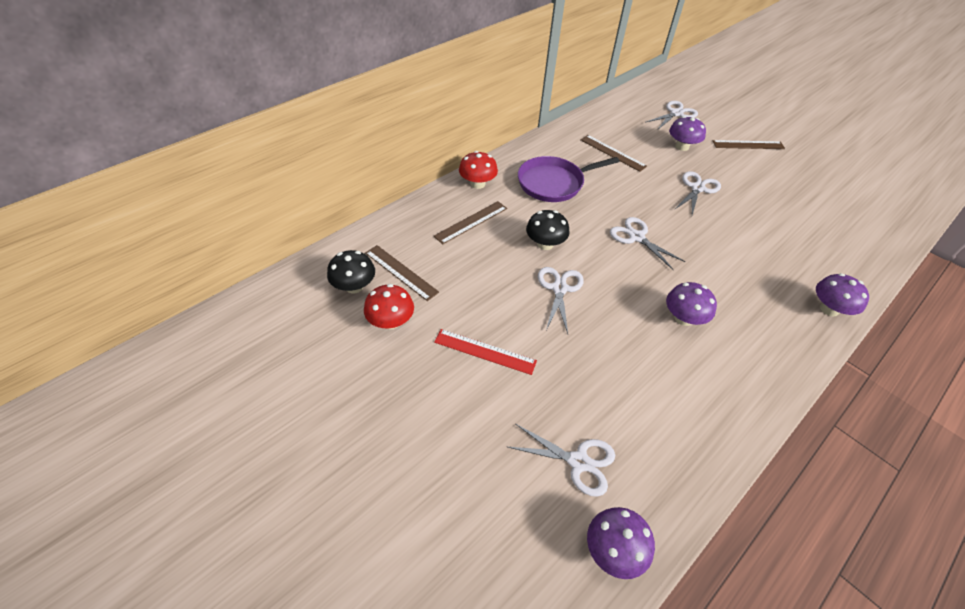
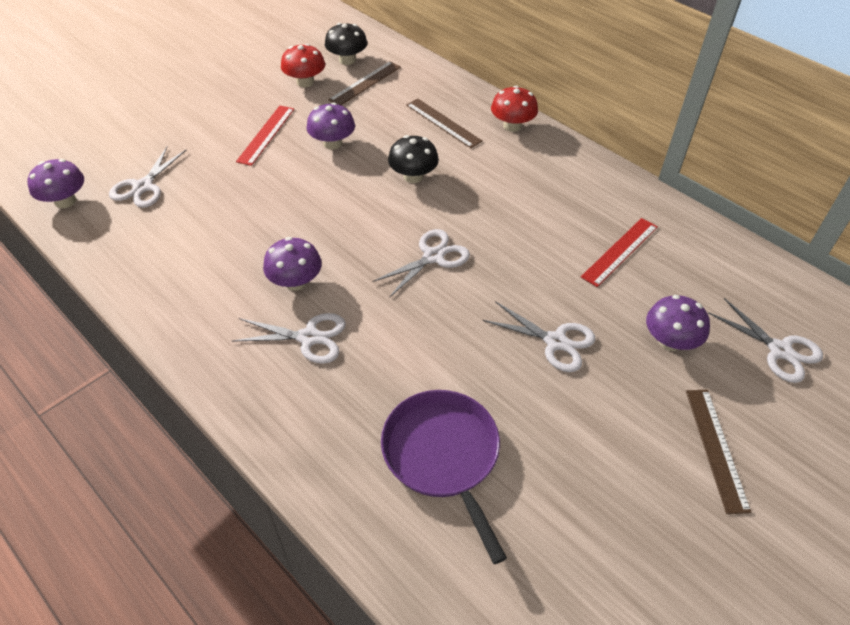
camera: 90 degrees right, 0 degrees up
(553, 183) = (529, 187): purple pan -> purple pan (443, 455)
(559, 288) = (343, 184): white scissors -> white scissors (309, 338)
(612, 153) = (620, 251): brown ruler -> red ruler
(829, 309) = (301, 447): purple mushroom -> purple mushroom (332, 143)

